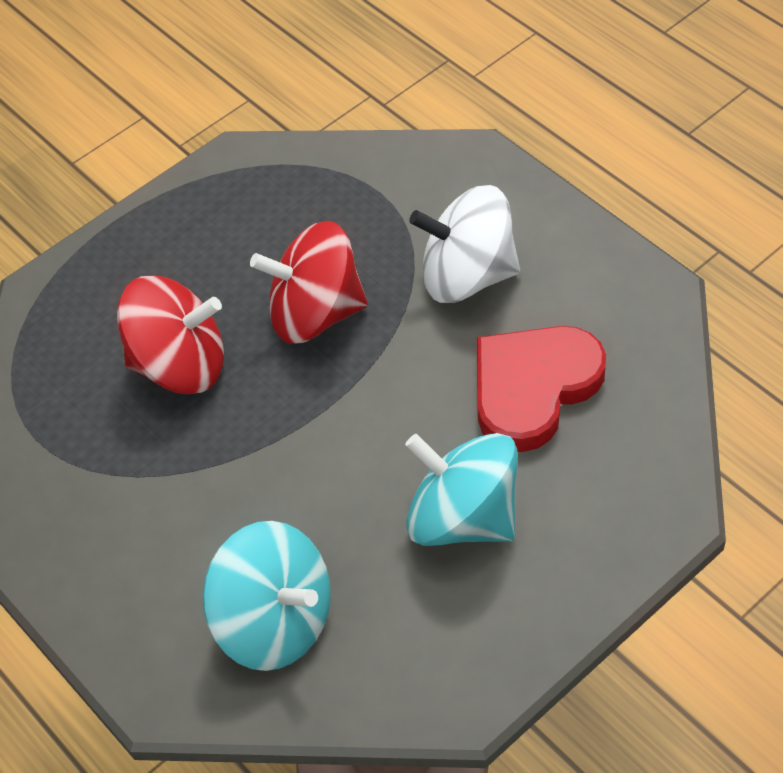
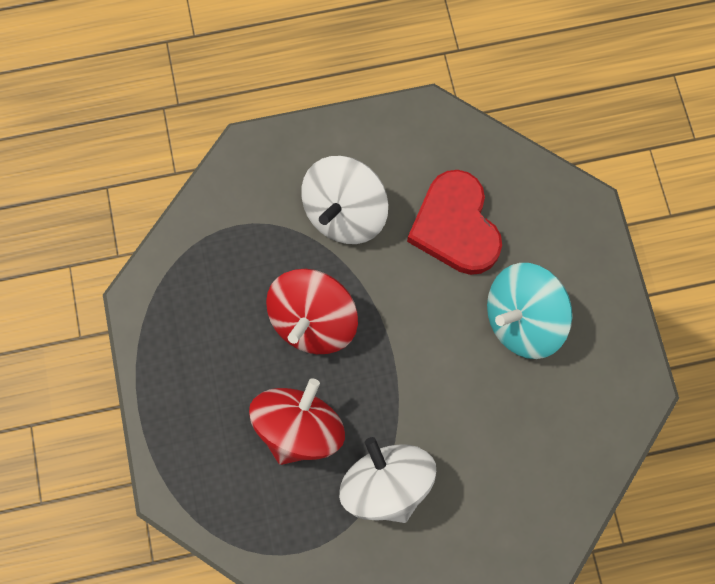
camera: 65 degrees left, 20 degrees up
(162, 480) = (386, 484): none -> white spinning top
(275, 621) = (530, 467): turquoise spinning top -> none

